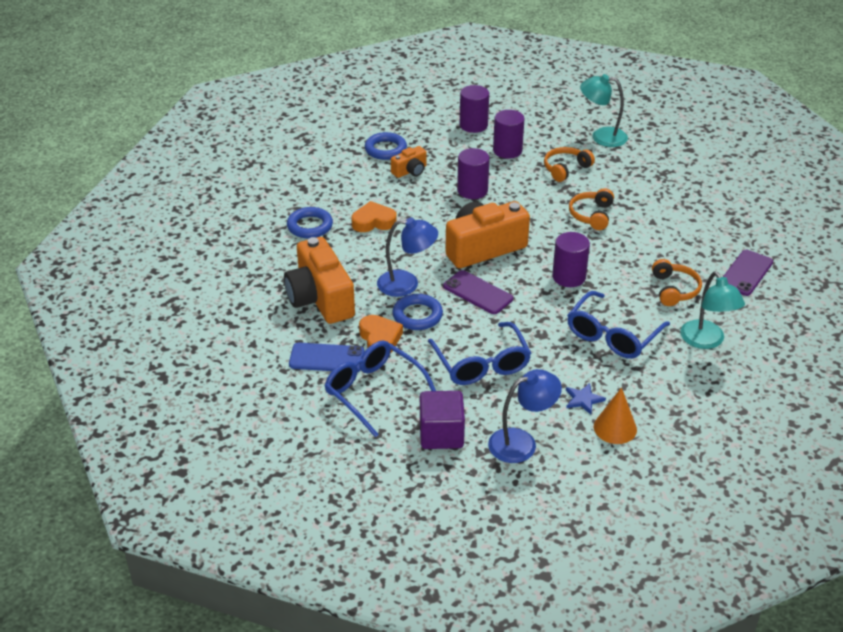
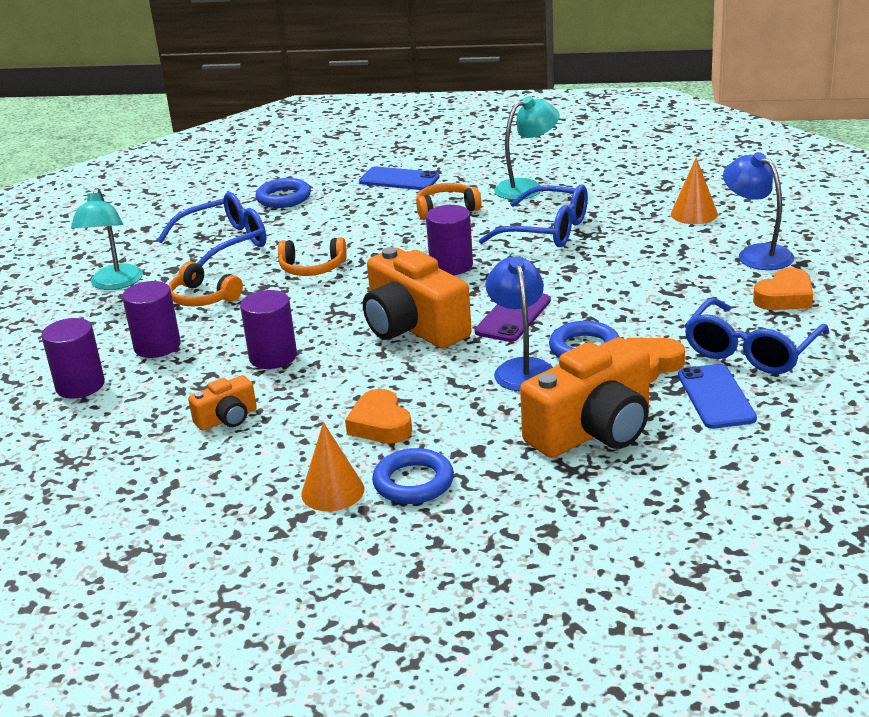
camera: 100 degrees left, 10 degrees down
(318, 199) = (332, 491): none -> orange cone
(385, 149) = (161, 455): blue ring -> blue ring (284, 198)
(410, 171) = (227, 418): orange camera -> orange camera turned 105 degrees clockwise
(441, 434) = (785, 297): purple cube -> orange heart
(481, 364) = (648, 293): blue glasses -> blue glasses (225, 243)
(583, 399) = (664, 233): blue star -> none
(746, 273) = (399, 179): purple phone -> blue phone

